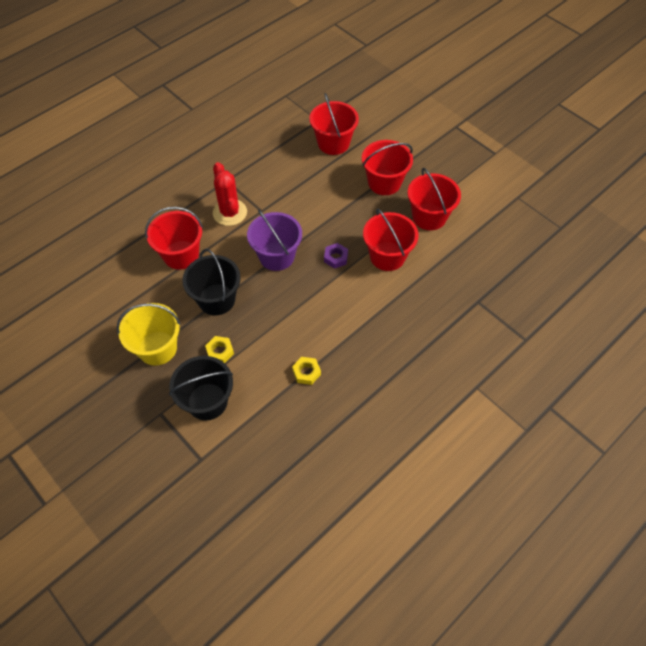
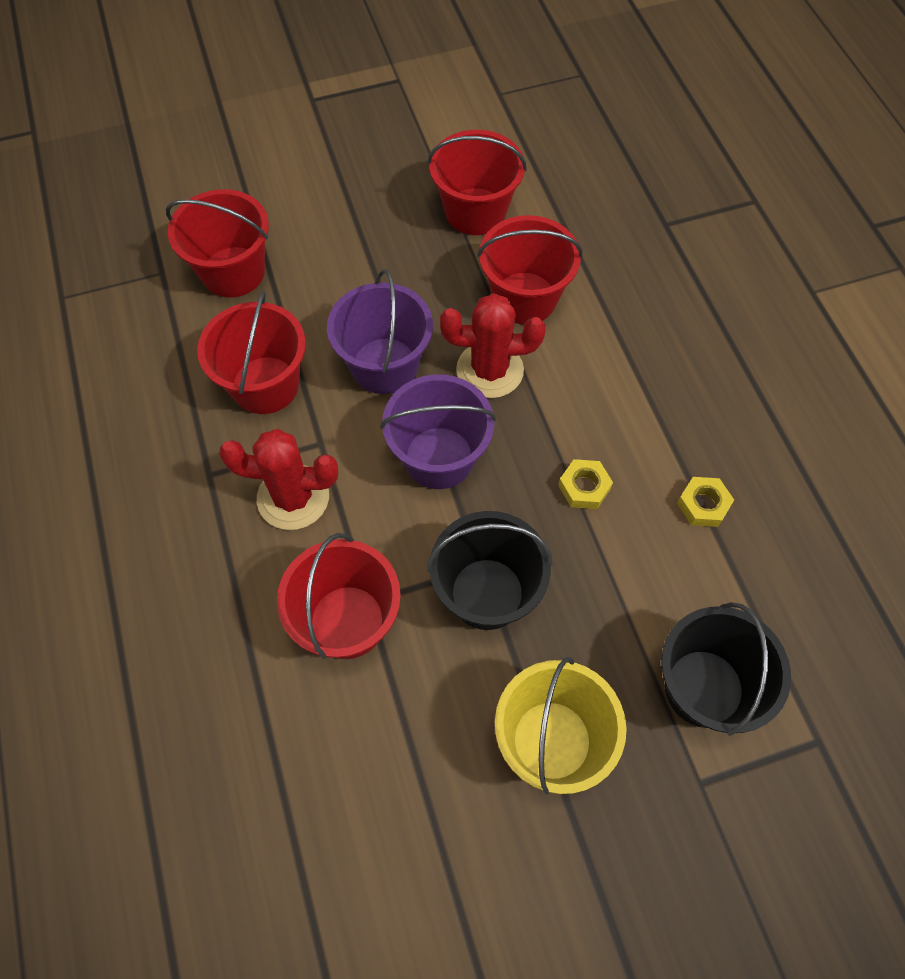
camera: 65 degrees left, 5 degrees up
(220, 351) = (605, 628): yellow nut -> yellow nut (584, 487)
(315, 217) = (384, 366): none -> purple bucket
(335, 258) = (490, 370): purple nut -> red cactus
(384, 182) = (369, 238): red bucket -> red bucket (265, 385)

